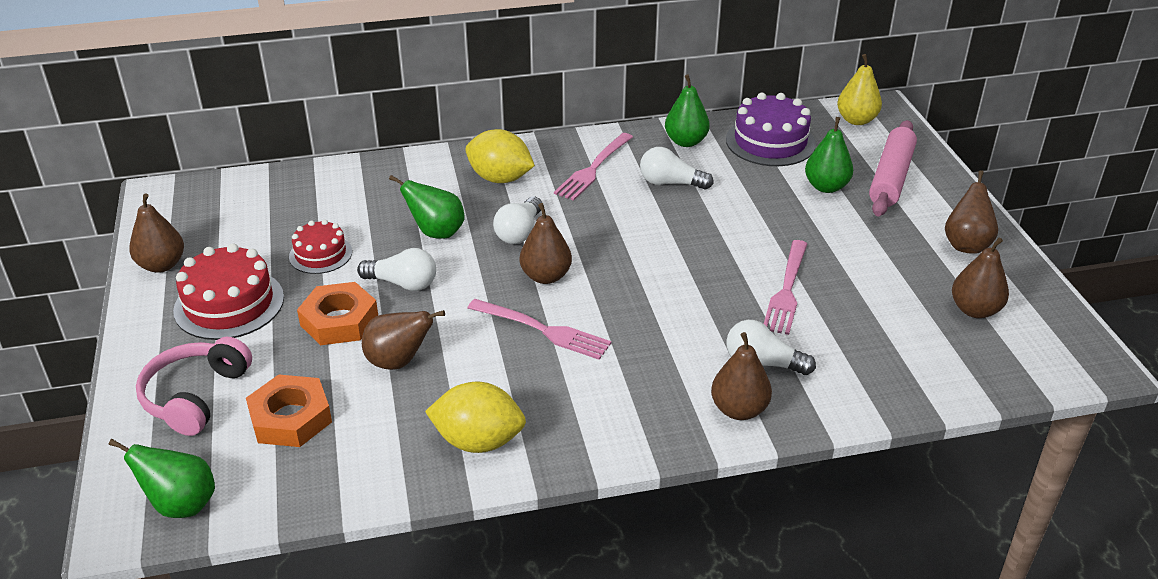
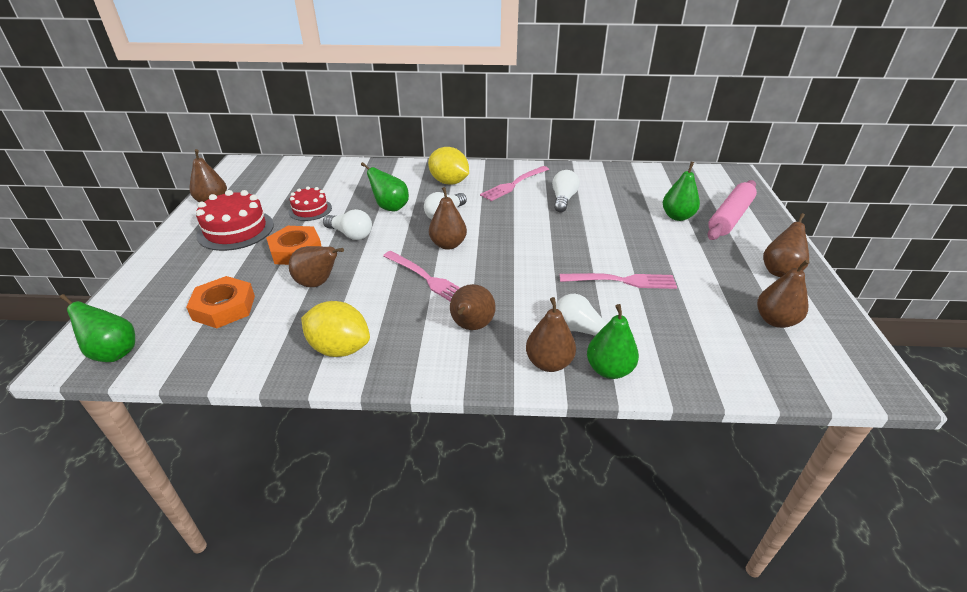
camera: 15 degrees right, 0 degrees up
(195, 396) = (175, 282): pink headphones -> none
(628, 383) = (471, 326): none -> brown pear
(670, 183) = (563, 199): white light bulb -> white light bulb turned 75 degrees clockwise
(686, 141) = (585, 176): green pear -> green pear (609, 369)
(770, 142) = (645, 184): purple cake -> none
(787, 290) = (622, 281): pink fork -> pink fork turned 120 degrees counterclockwise
(856, 120) = (714, 178): yellow pear -> none

